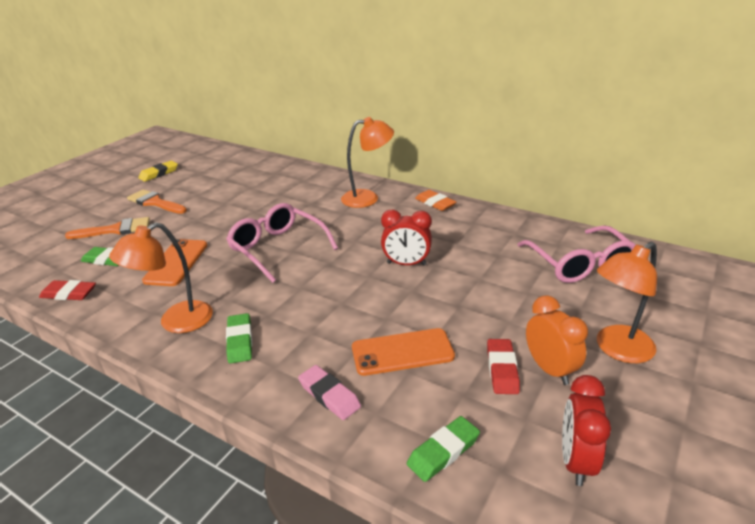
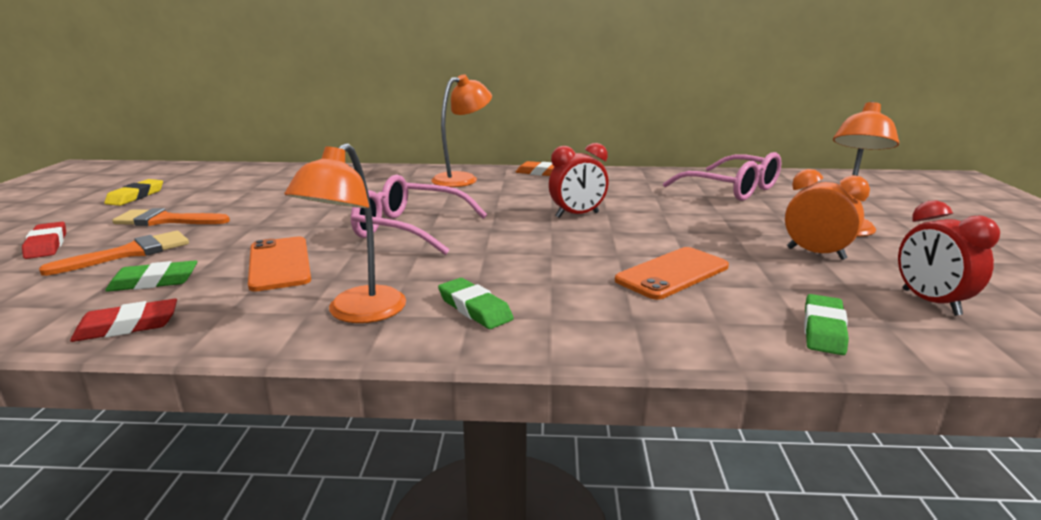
camera: 30 degrees left, 10 degrees down
(329, 395) = (650, 323): pink eraser -> none
(502, 369) = (779, 263): red eraser -> red eraser (46, 245)

